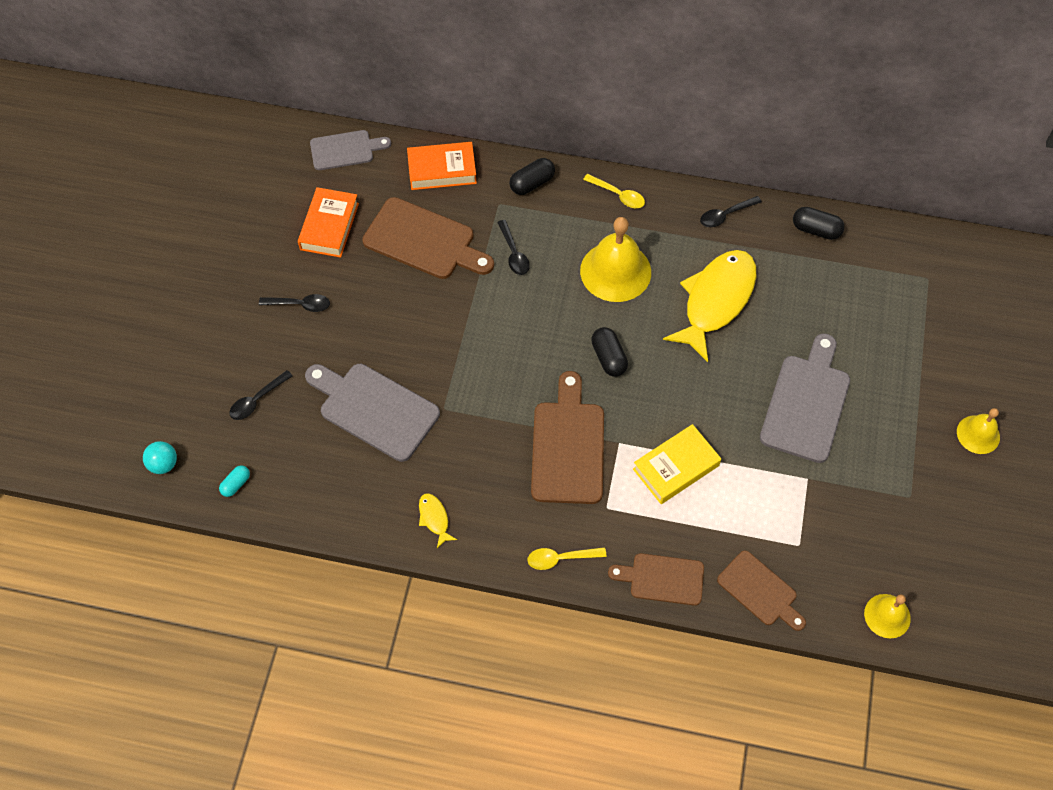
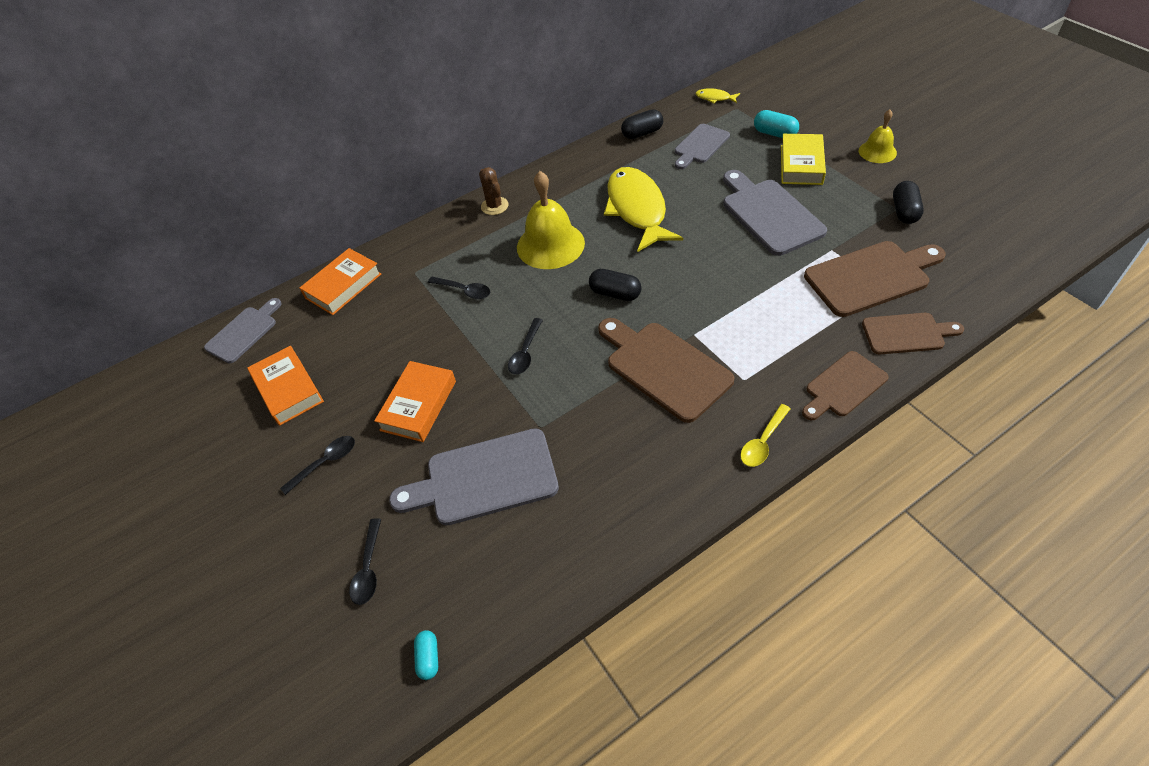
camera: 40 degrees left, 10 degrees down
(163, 464) = (332, 715): turquoise ball -> none
(391, 318) = (418, 405): none -> orange book
(424, 241) = (383, 337): brown cutting board -> brown cutting board (871, 277)
(434, 518) = (636, 509): yellow fish -> yellow fish (715, 98)
(532, 183) = (424, 244): black capsule -> black capsule (904, 211)
(618, 195) = (494, 206): yellow spoon -> brown cactus
(676, 467) = (750, 314): yellow book -> yellow book (801, 164)
(725, 215) = (578, 166): black spoon -> black spoon (525, 353)
(844, 287) = (700, 145): none -> grey cutting board
(887, 616) = (989, 277): yellow bell -> none
(921, 335) = (774, 134): none -> turquoise capsule

